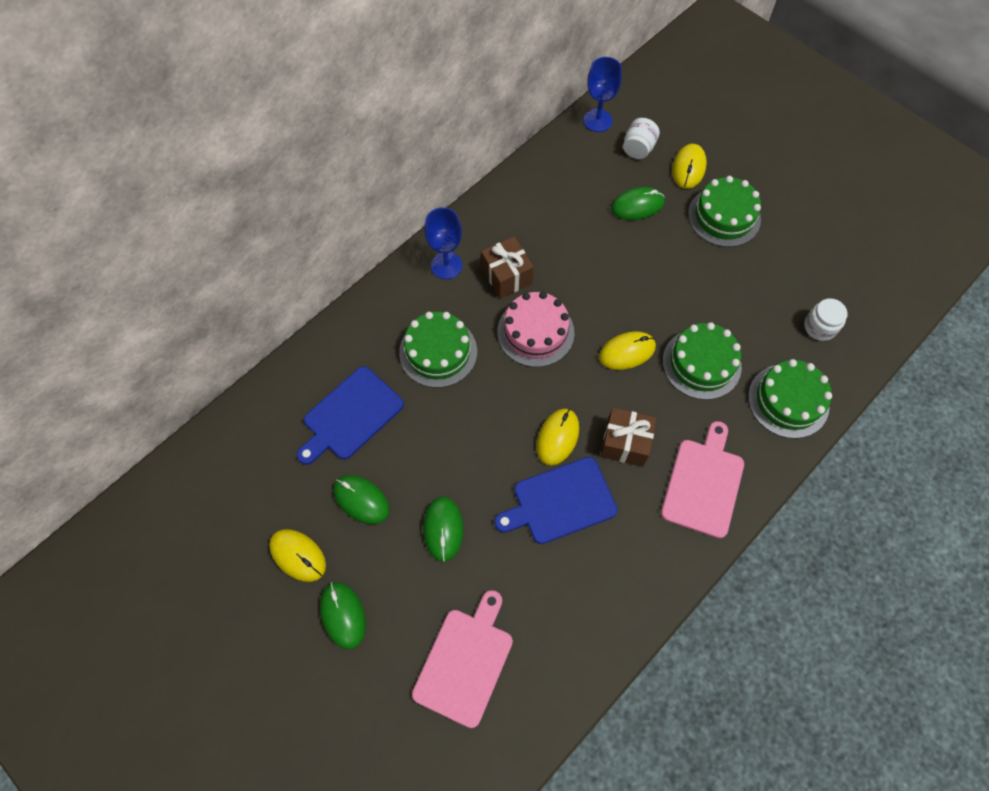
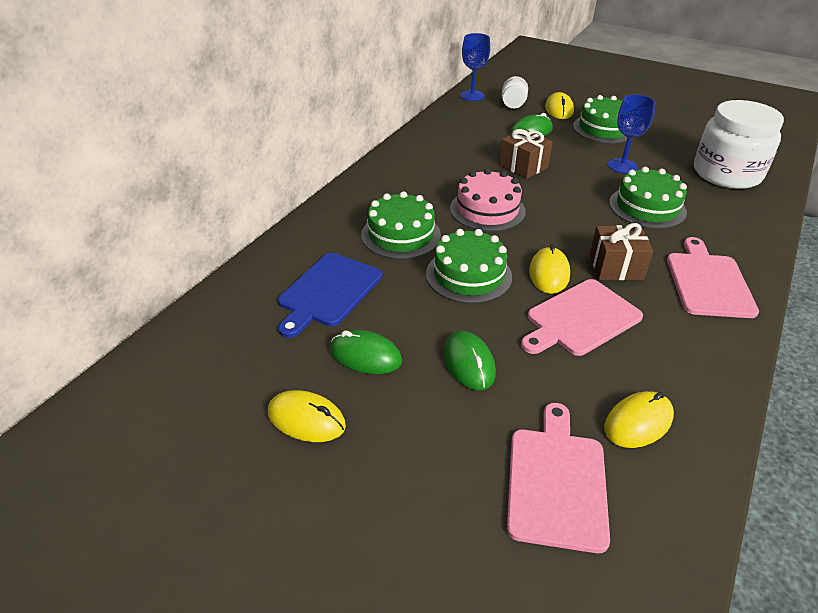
camera: 15 degrees left, 25 degrees down
(343, 615) = (383, 467): green mouse -> none
(446, 265) = (384, 182): blue goblet -> blue goblet (622, 166)
(506, 276) = (442, 181): brown gift -> brown gift (523, 166)
(560, 502) = (580, 319): blue cutting board -> pink cutting board
(627, 352) = (577, 210): yellow mouse -> yellow mouse (638, 422)
(788, 401) = (738, 218): green cake -> green cake (468, 275)
(820, 327) = (726, 174): white jar -> white jar, size x2.23

